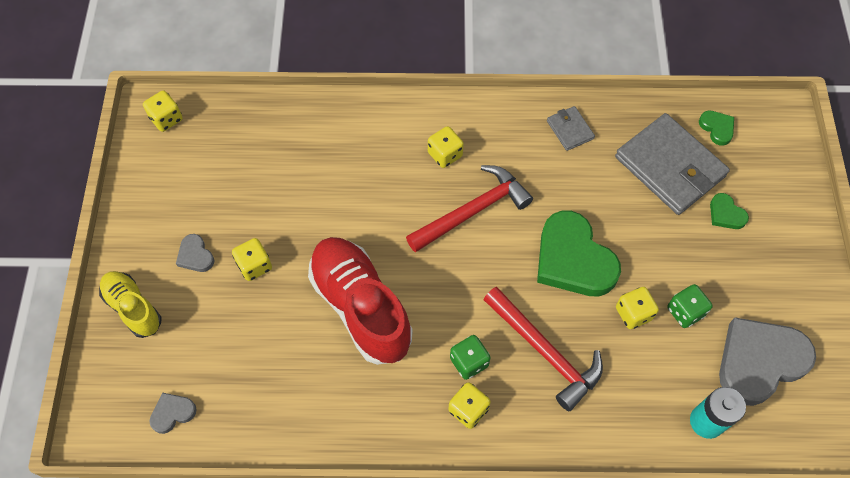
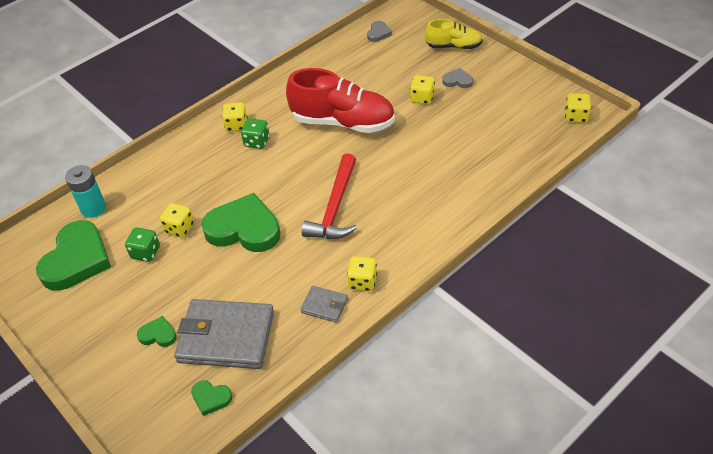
camera: 140 degrees right, 15 degrees down
(445, 154) = (390, 224): yellow dice -> yellow dice (362, 282)
(545, 352) = (218, 174): red hammer -> none
(759, 362) = (77, 260): grey heart -> green heart

